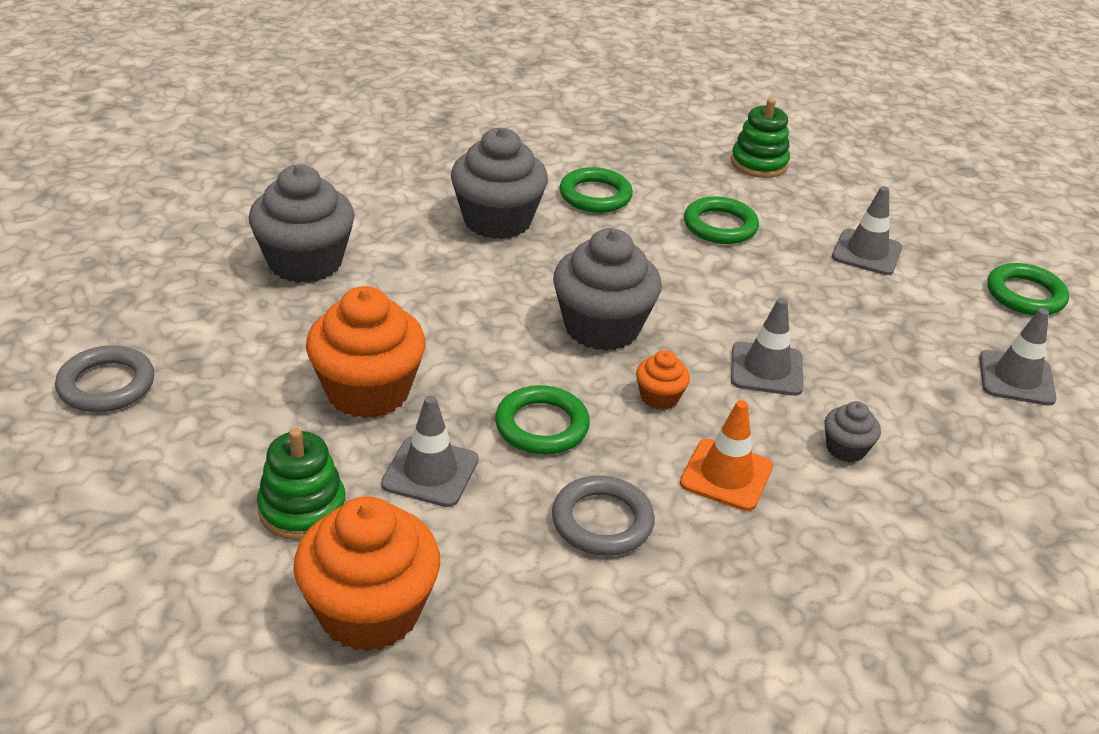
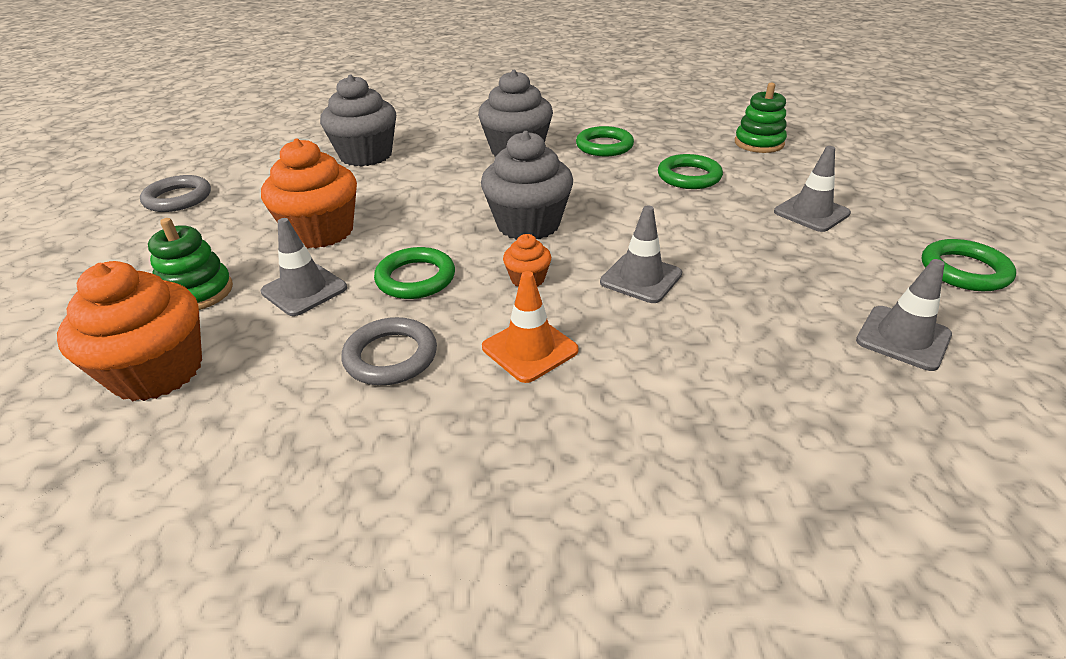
camera: 30 degrees right, 0 degrees up
(845, 449) = (663, 356): grey cupcake -> none

